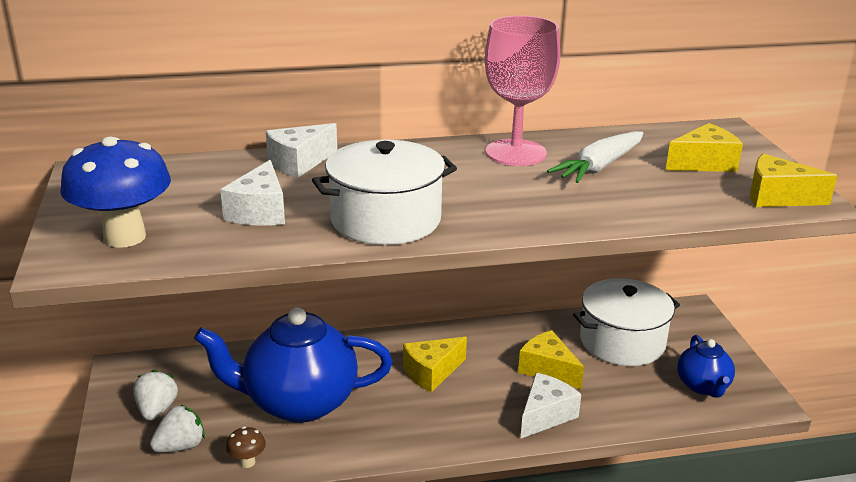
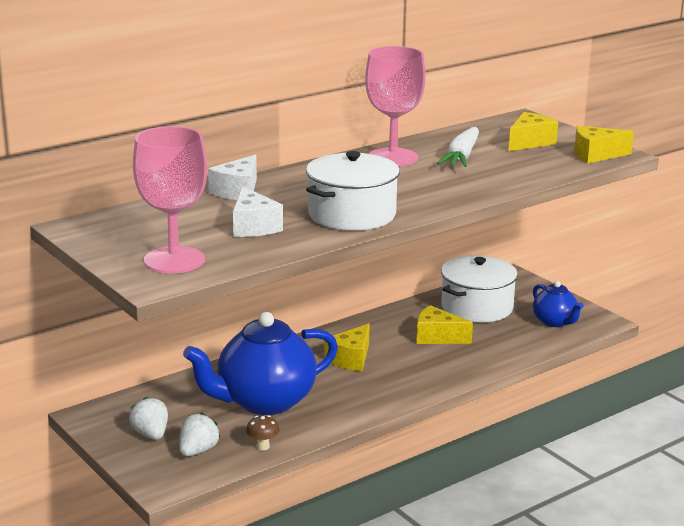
camera: 25 degrees left, 5 degrees down
(125, 237) = (174, 260): blue mushroom -> pink goblet
(545, 415) = (459, 365): white cheese -> none

